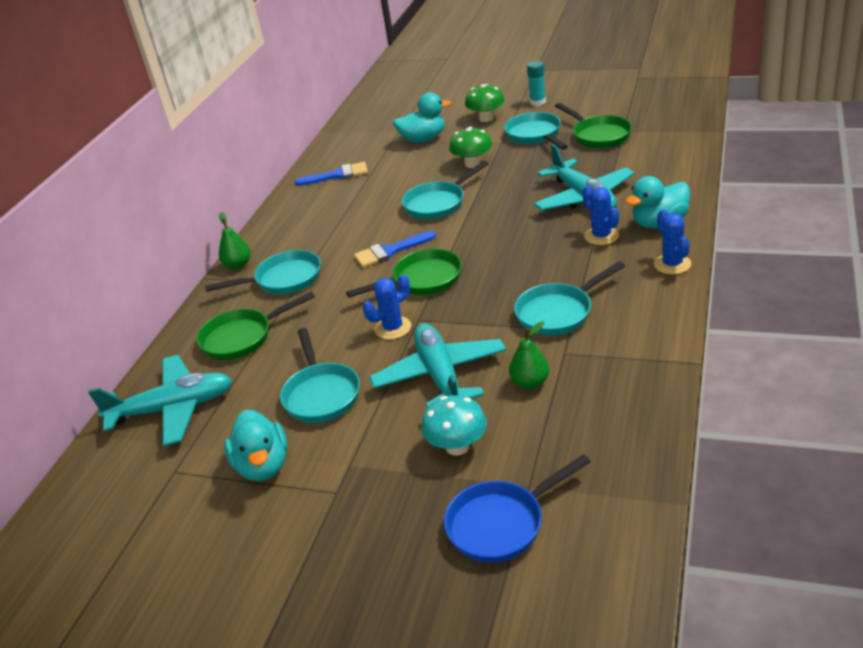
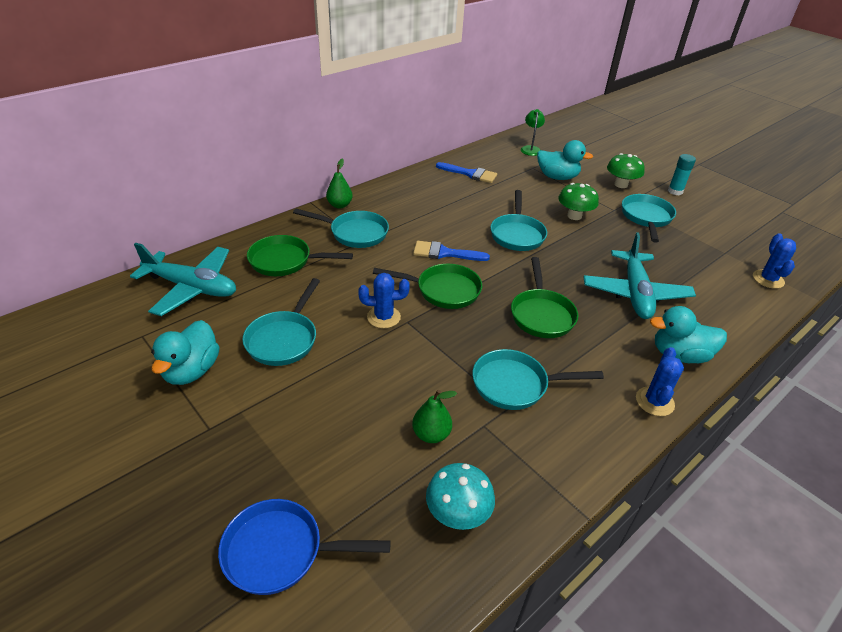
camera: 25 degrees right, 5 degrees up
(371, 126) = (530, 149): none -> green lamp
(438, 203) = (517, 234): turquoise pan -> turquoise pan turned 75 degrees counterclockwise
(440, 376) = (374, 380): turquoise plane -> none
(457, 446) = (323, 452): turquoise mushroom -> turquoise mushroom (457, 513)
(598, 135) = (700, 245): green pan -> green pan (541, 314)
(601, 236) = (617, 336): blue cactus -> blue cactus (768, 279)

